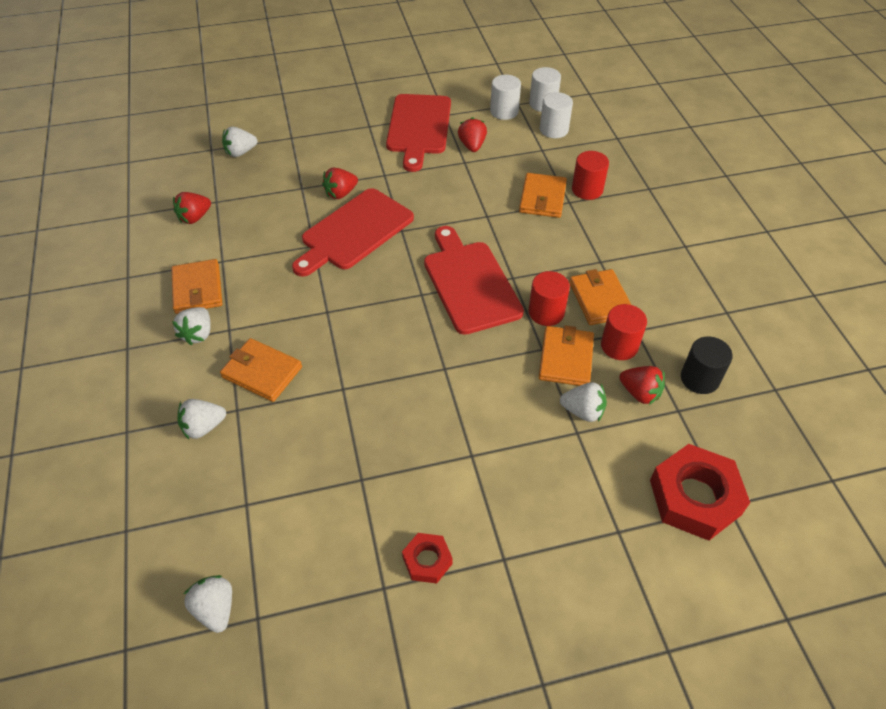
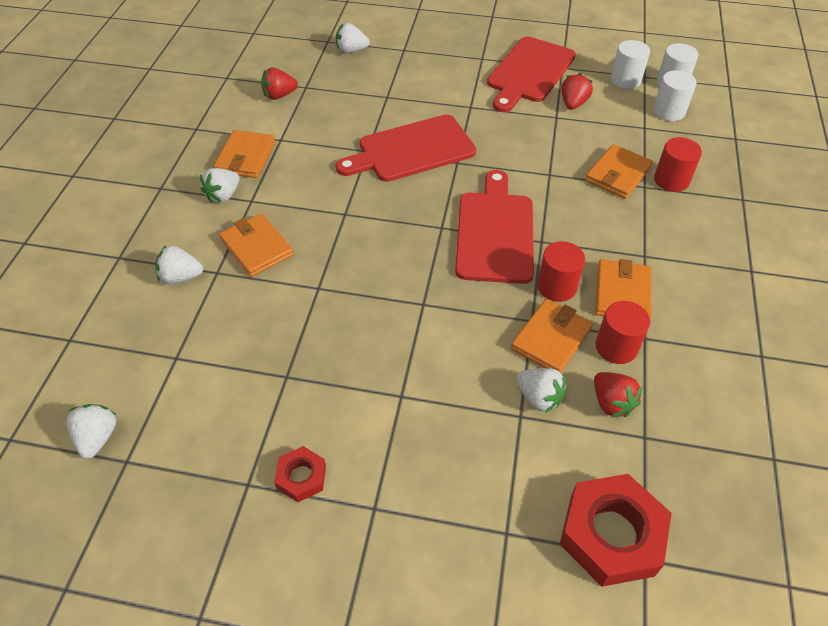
camera: 25 degrees right, 0 degrees up
(340, 193) = (419, 112): red strawberry -> none
(699, 378) = (688, 413): black cylinder -> none

